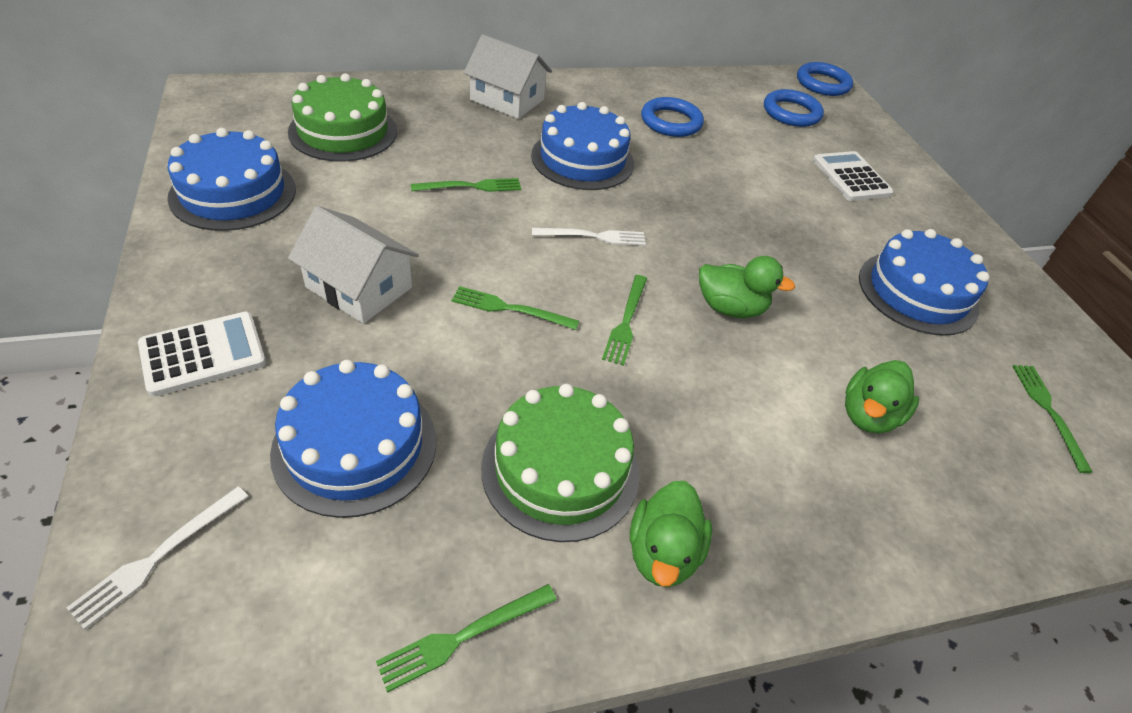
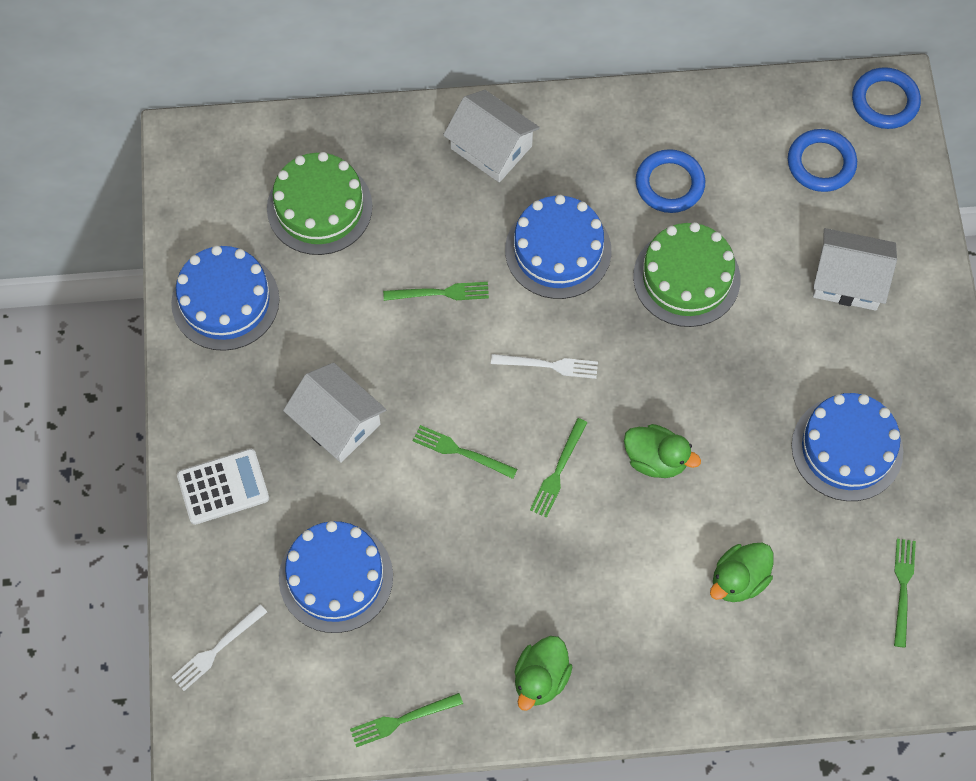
camera: 15 degrees right, 20 degrees up
(560, 469) = (480, 608): green cake -> green cake (686, 278)
(851, 177) = (848, 280): white calculator -> white house

